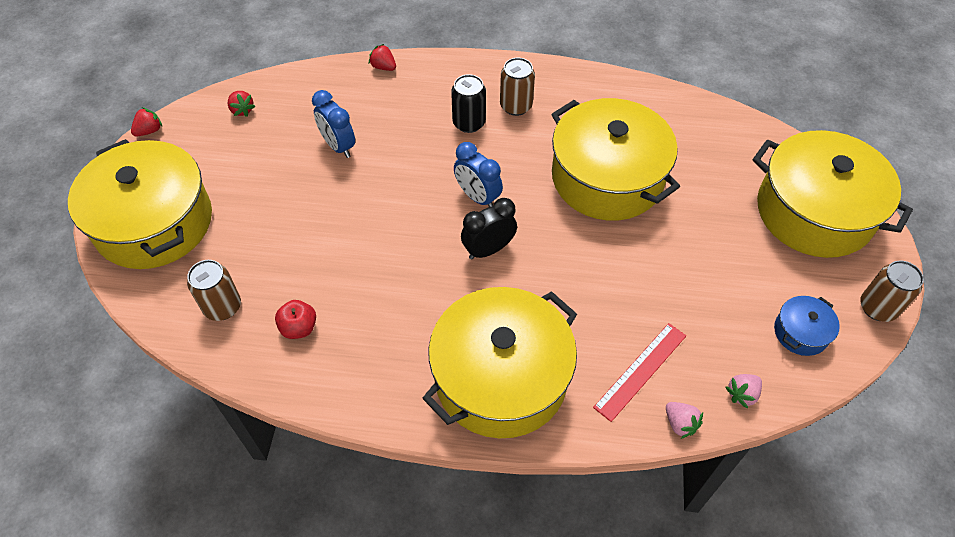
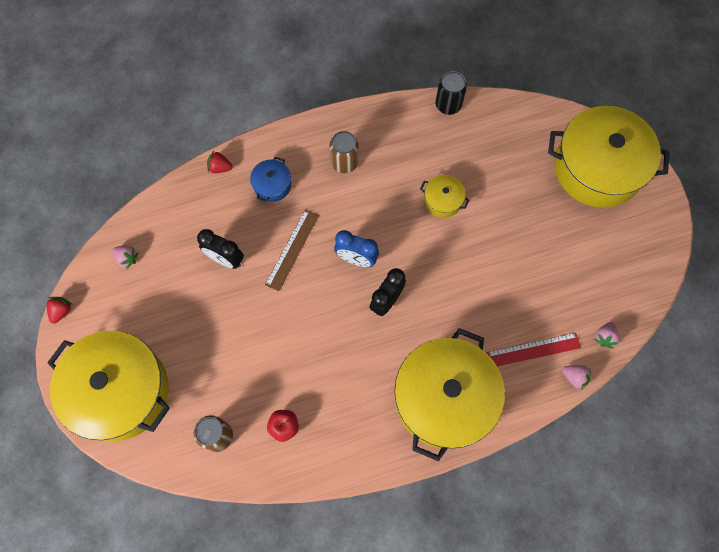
camera: 25 degrees left, 15 degrees up
(242, 110) = (127, 258): red strawberry -> pink strawberry
(338, 146) = (225, 259): blue clock -> black clock
(413, 163) = (292, 249): none -> brown ruler
(469, 123) = (316, 194): black can -> black can (448, 105)
(607, 178) = (443, 200): yellow pot -> yellow pot, size x0.42
(640, 370) = (533, 350): red ruler -> red ruler turned 60 degrees clockwise
(800, 332) = (623, 272): blue pot -> blue pot (272, 185)
(877, 308) = (665, 230): brown can -> none

